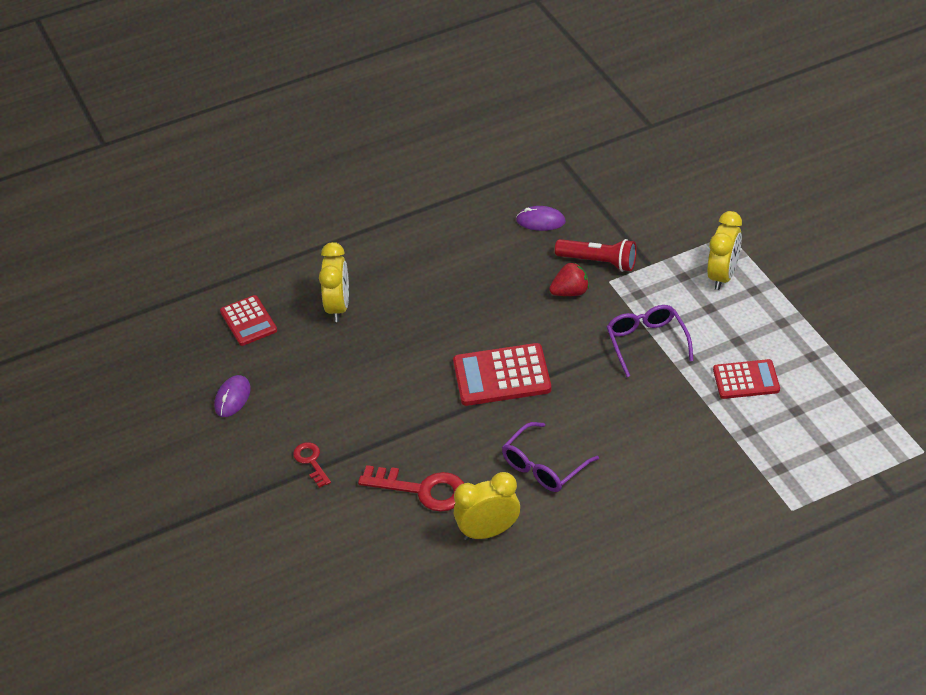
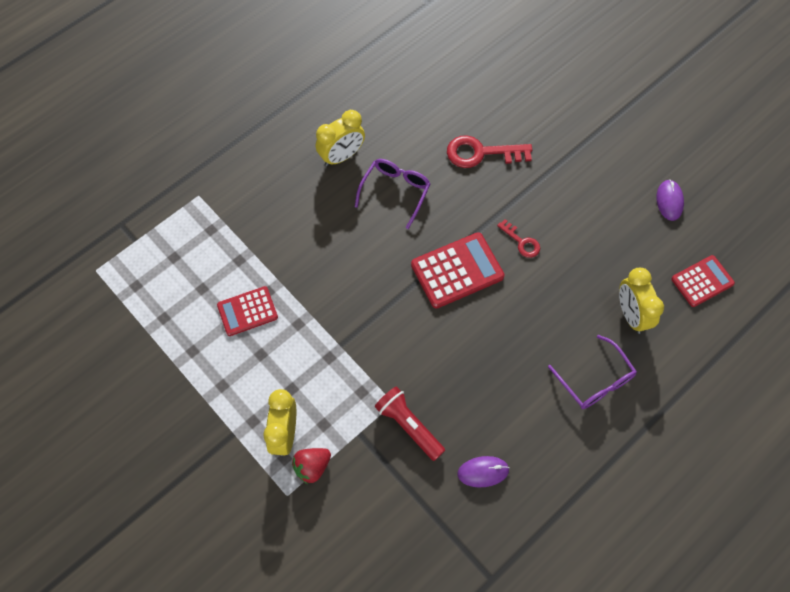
camera: 160 degrees right, 20 degrees up
(248, 321) = (702, 281): red calculator -> red calculator turned 105 degrees clockwise
(311, 461) = (576, 158): red key -> red key (521, 242)
(488, 532) = (420, 130): yellow clock -> yellow clock (342, 156)
(570, 292) = (425, 380): red strawberry -> red strawberry (312, 467)
(599, 262) = (409, 425): red flashlight -> red flashlight turned 45 degrees clockwise
(646, 343) = (341, 334): purple glasses -> purple glasses (595, 380)

